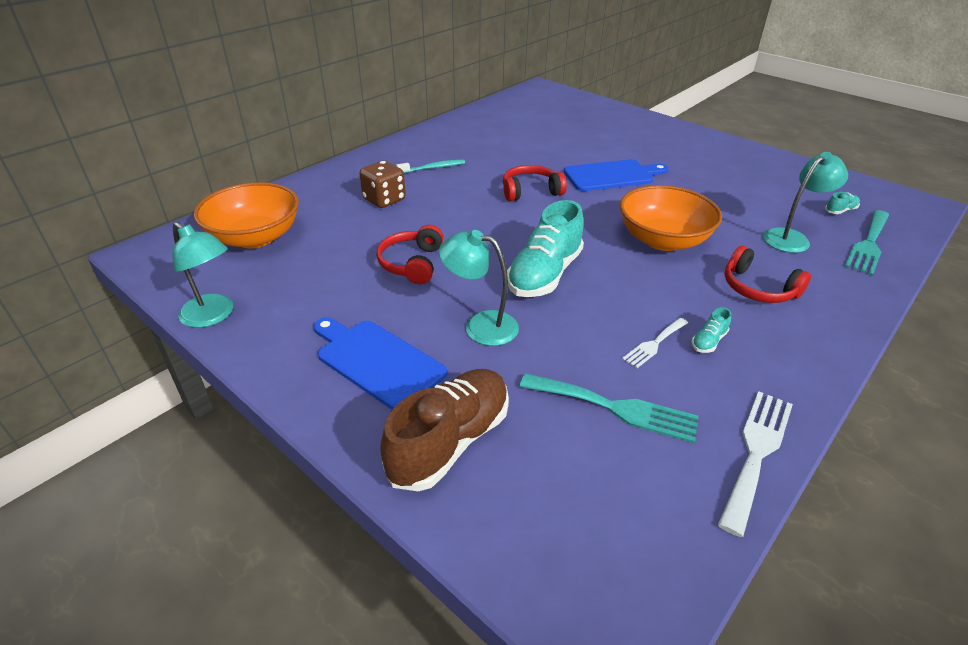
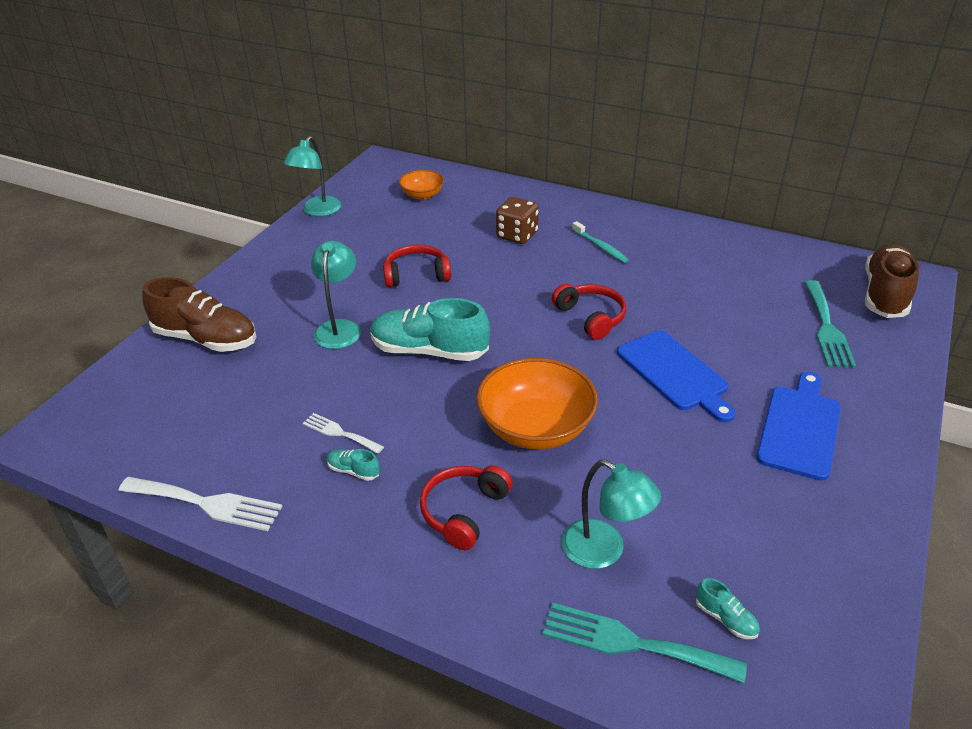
camera: 75 degrees right, 0 degrees up
(255, 237) = (422, 195): orange bowl -> orange bowl, size x0.54
(377, 361) = (284, 289): blue cutting board -> blue cutting board (800, 428)
(554, 98) = (885, 295): none -> brown shoe
(615, 408) = (250, 415): turquoise fork -> turquoise fork (827, 328)

